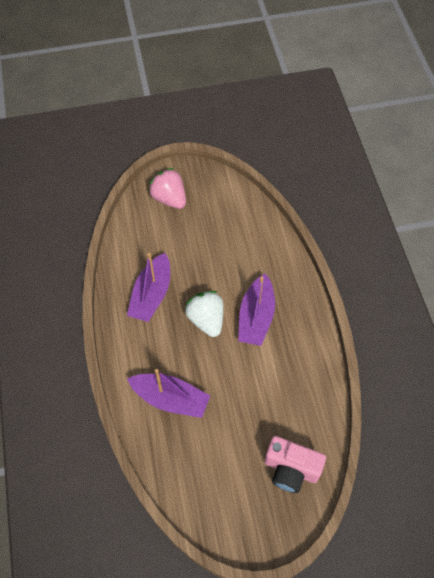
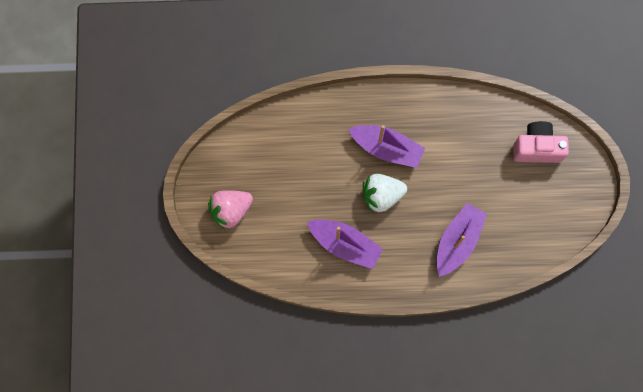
camera: 80 degrees left, 15 degrees up
(291, 469) = (537, 148): pink camera -> pink camera turned 120 degrees counterclockwise

